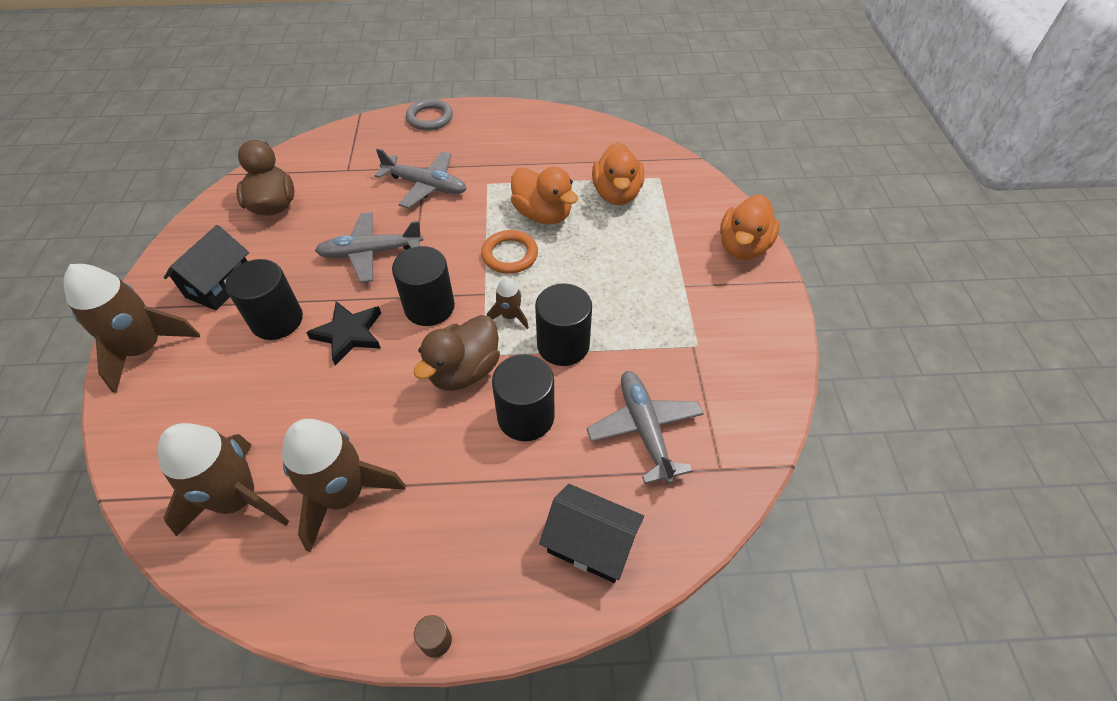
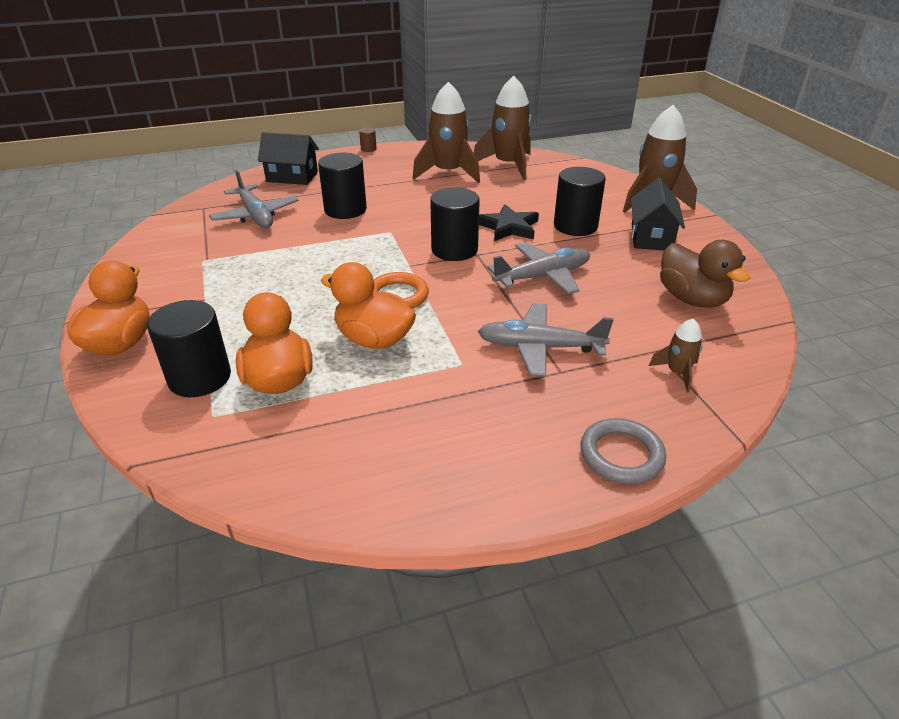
camera: 165 degrees right, 15 degrees down
(464, 371) = (402, 222): brown duck -> none
(510, 316) = (378, 254): brown rocket -> brown rocket (677, 373)
(563, 345) = (325, 245): black cylinder -> black cylinder (199, 378)

